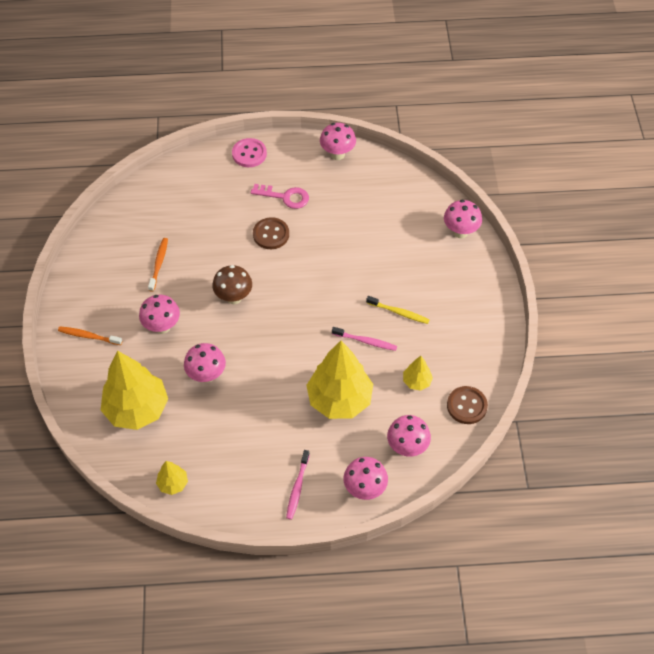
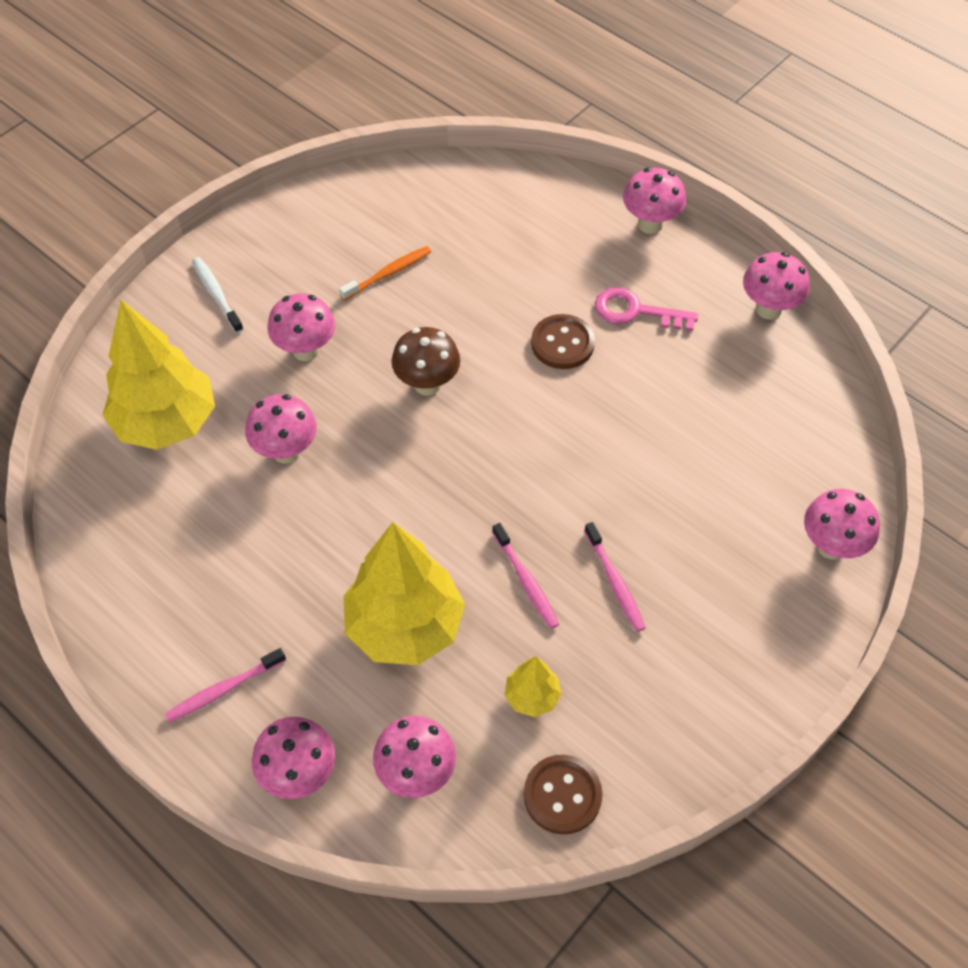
camera: 45 degrees right, 0 degrees up
(88, 336) = (216, 294): orange toothbrush -> white toothbrush
(173, 483) = (99, 546): yellow tree -> none
(249, 154) = (650, 224): pink button -> pink mushroom
(285, 197) = (635, 311): pink key -> pink key turned 135 degrees clockwise
(399, 312) = (615, 582): yellow toothbrush -> pink toothbrush

